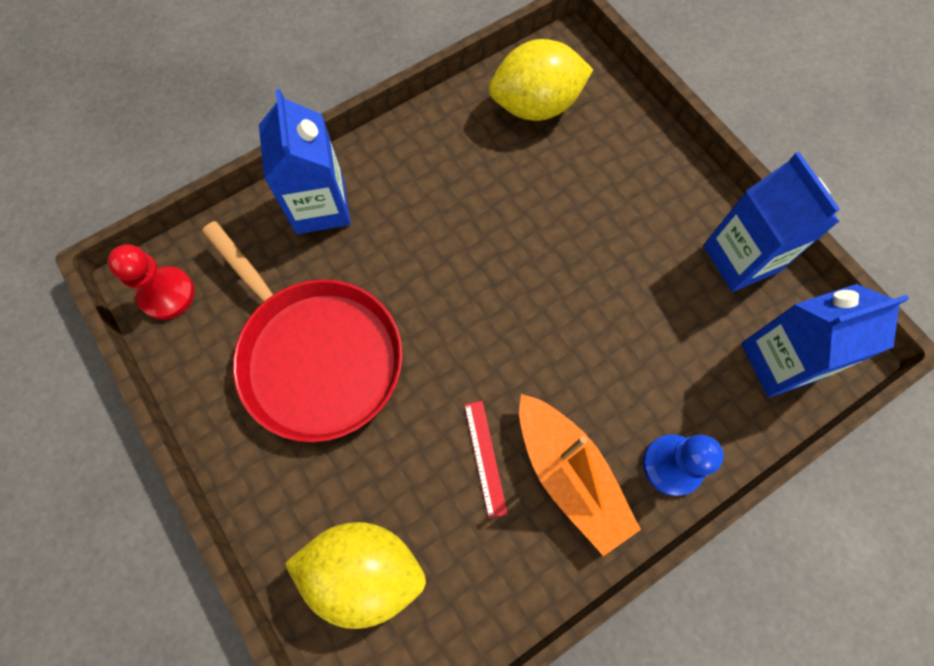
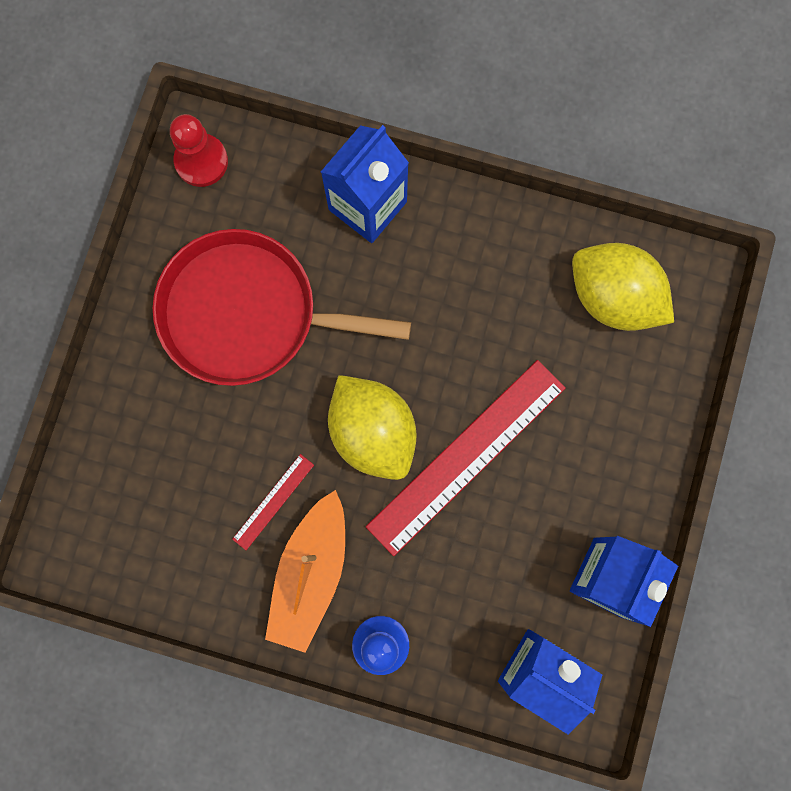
camera: 50 degrees right, 10 degrees up
(316, 355) = (247, 313): red pan -> red pan turned 90 degrees clockwise
(364, 571) = (128, 482): yellow lemon -> yellow lemon (373, 432)
(570, 284) = (466, 456): none -> red ruler

